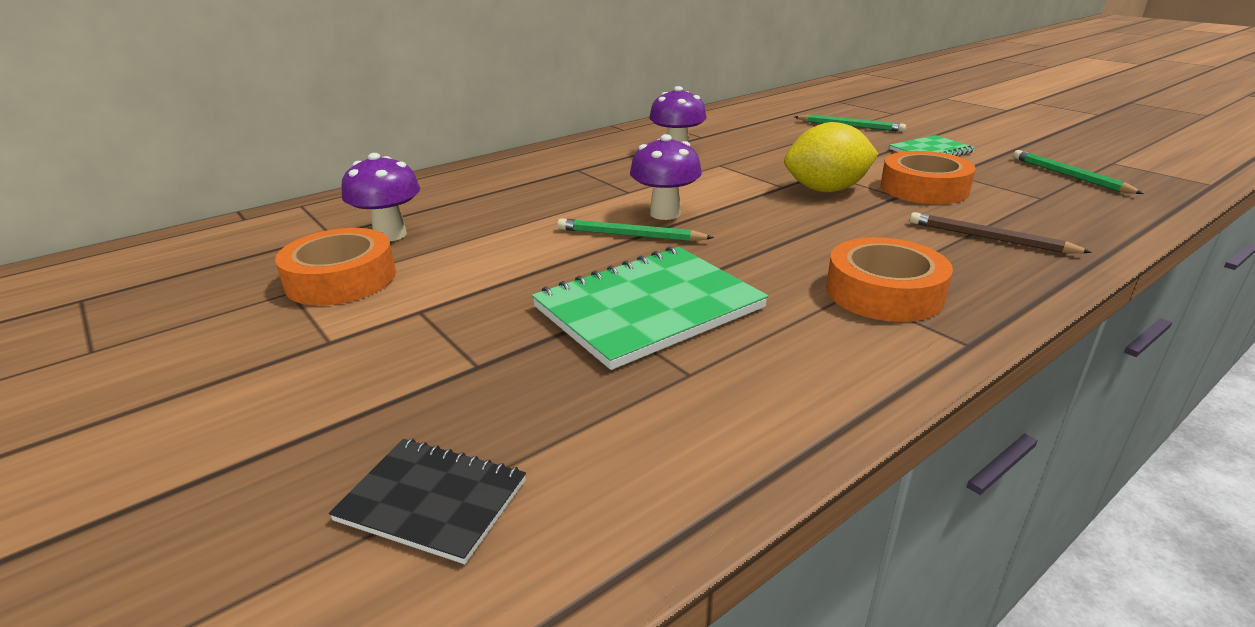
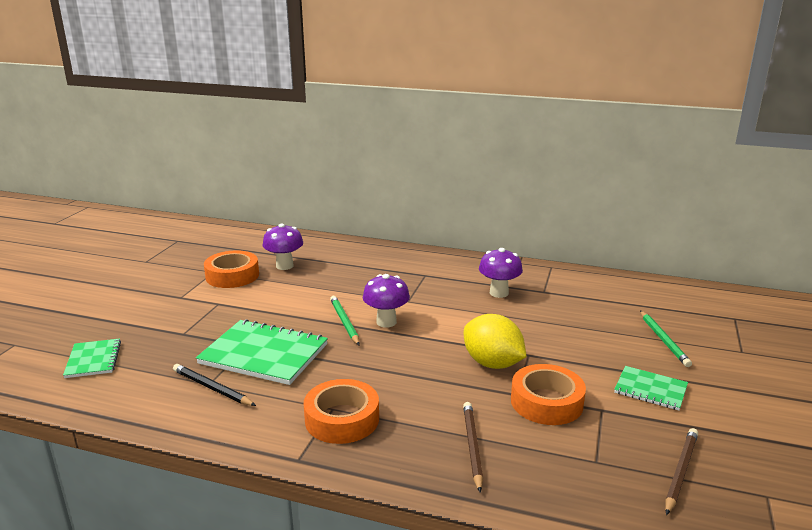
camera: 55 degrees right, 5 degrees down
(432, 501) = (93, 360): black notebook -> green notebook
(708, 373) = (212, 388): none -> black pencil
(1070, 176) = (680, 472): green pencil -> brown pencil

